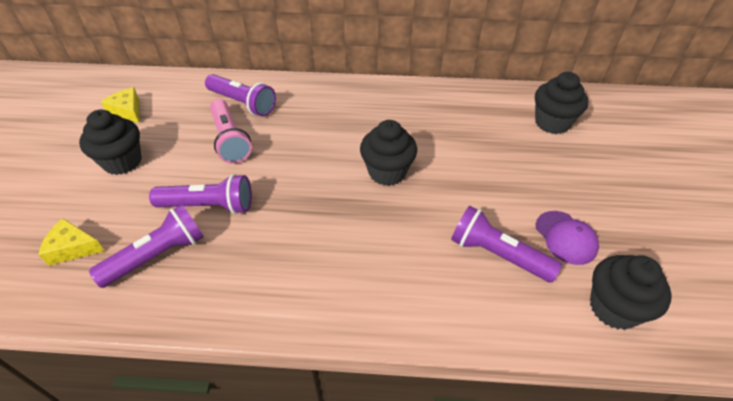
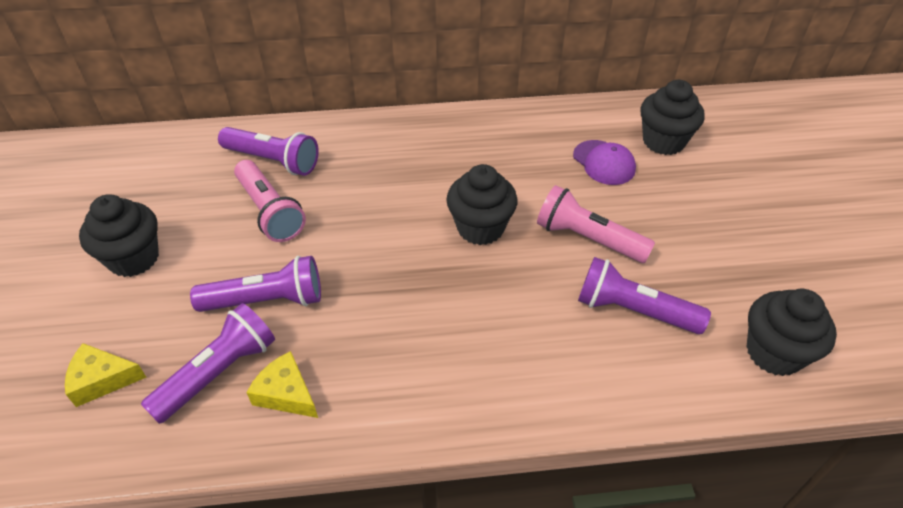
camera: 10 degrees left, 0 degrees up
(127, 110) = (119, 189): yellow cheese -> yellow cheese (286, 393)
(472, 192) = (588, 239): none -> pink flashlight
(566, 237) = (706, 279): purple cap -> purple cap (604, 162)

